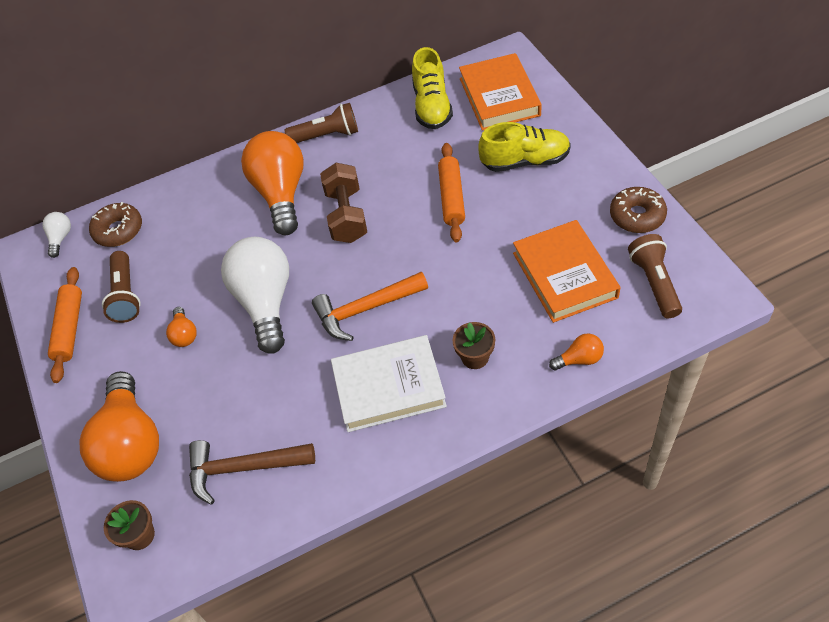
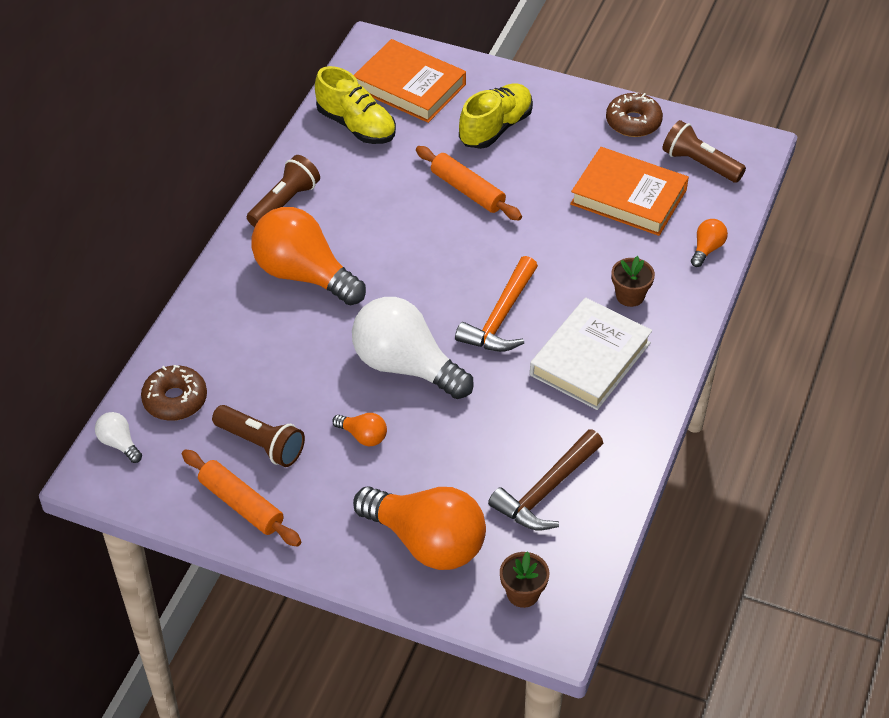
camera: 50 degrees left, 5 degrees down
(346, 215) = (391, 257): brown dumbbell -> none

